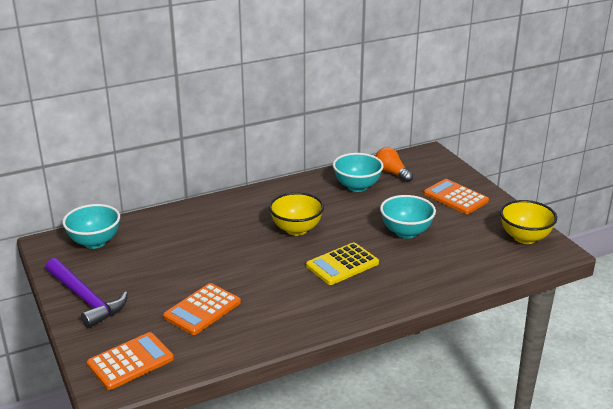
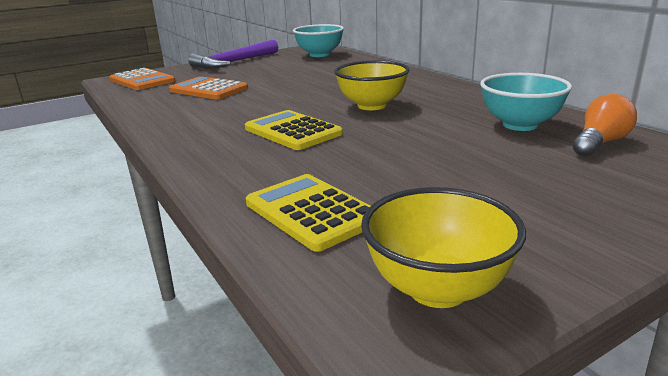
camera: 85 degrees right, 5 degrees down
(406, 232) = (396, 162): turquoise bowl -> none
(455, 197) = (567, 200): orange calculator -> none
(463, 261) = (312, 212): none -> yellow calculator

